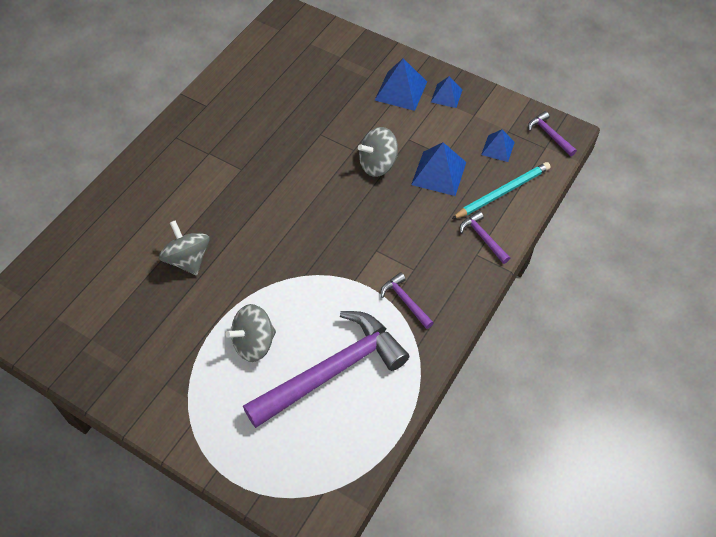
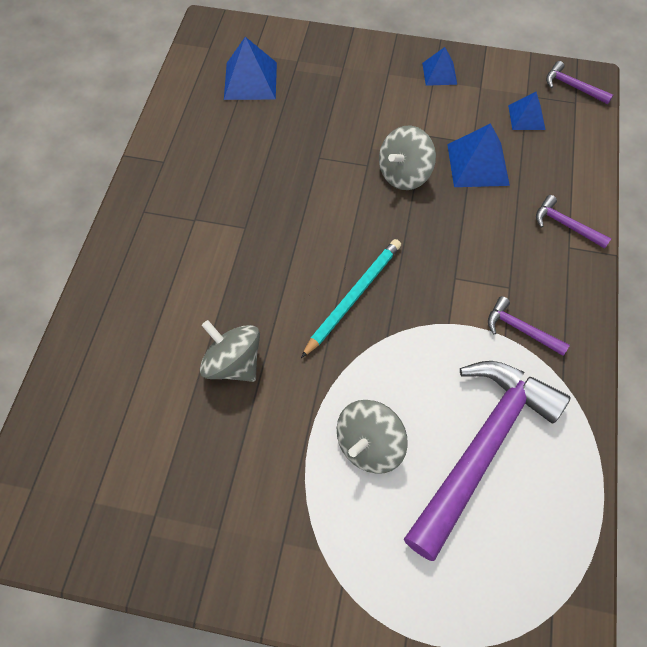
camera: 20 degrees left, 5 degrees up
(401, 90) = (386, 81): blue pyramid -> blue pyramid (250, 80)
(502, 192) = (558, 166): turquoise pencil -> turquoise pencil (353, 297)

